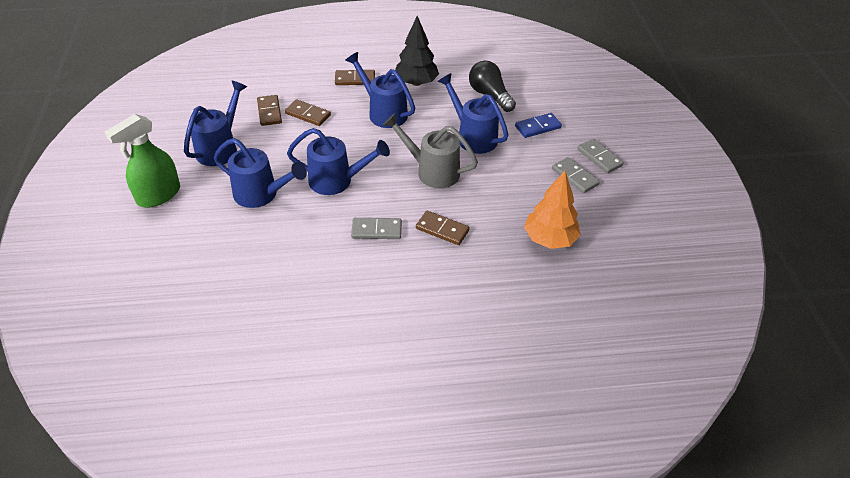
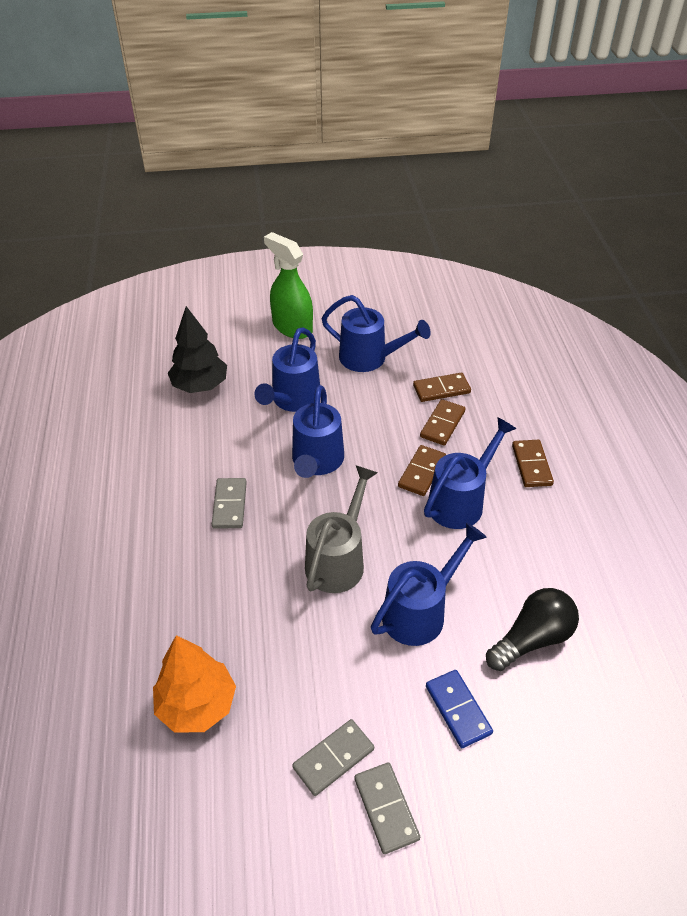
camera: 90 degrees right, 0 degrees up
(416, 83) = (542, 537): black tree -> black tree (200, 386)
(442, 229) = (226, 572): brown domino -> brown domino (422, 472)
(599, 157) = (386, 808): grey domino -> grey domino turned 75 degrees counterclockwise

